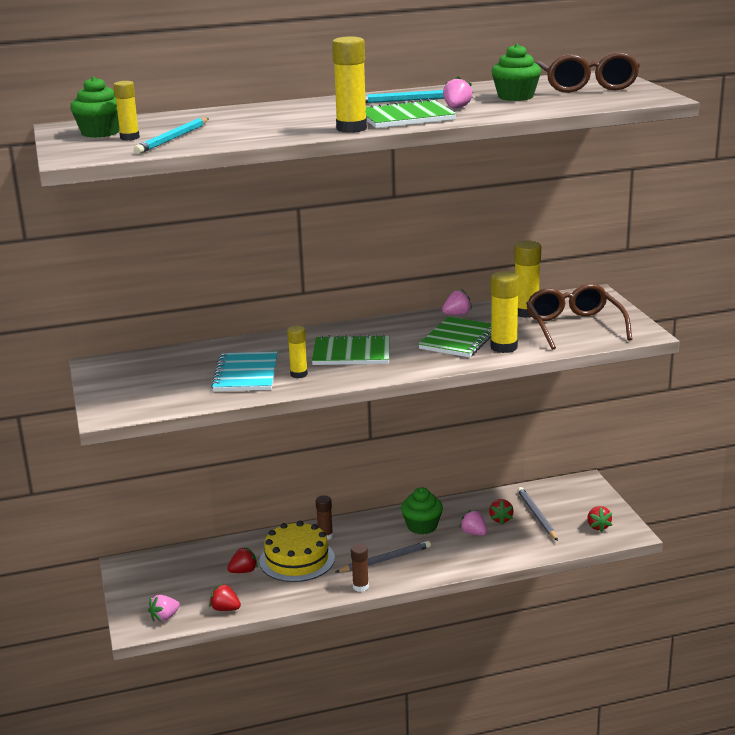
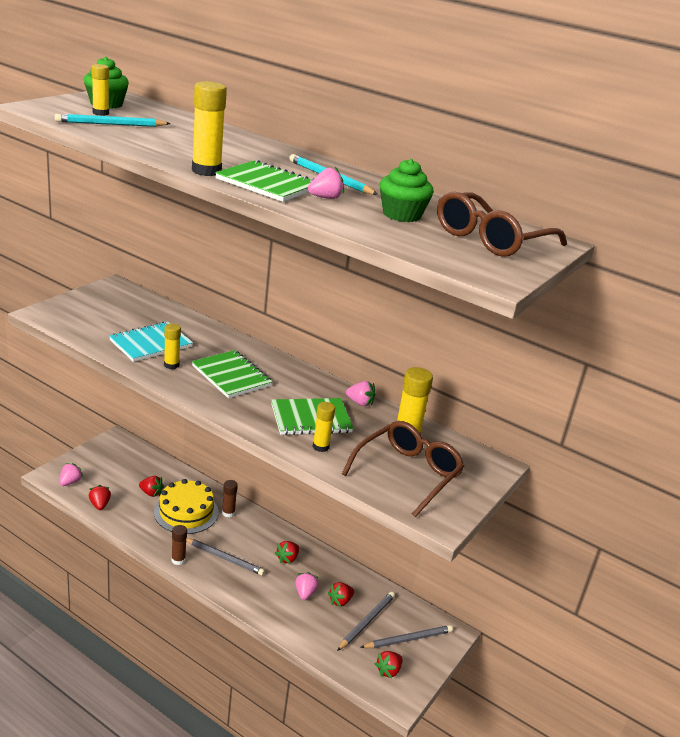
camera: 45 degrees right, 5 degrees up
(164, 617) = (70, 482): pink strawberry -> pink strawberry turned 105 degrees clockwise
(422, 526) = (287, 558): green cupcake -> red strawberry
(504, 347) = (320, 447): yellow glue stick -> yellow glue stick, size x0.63
(573, 504) = (408, 639): none -> grey pencil

